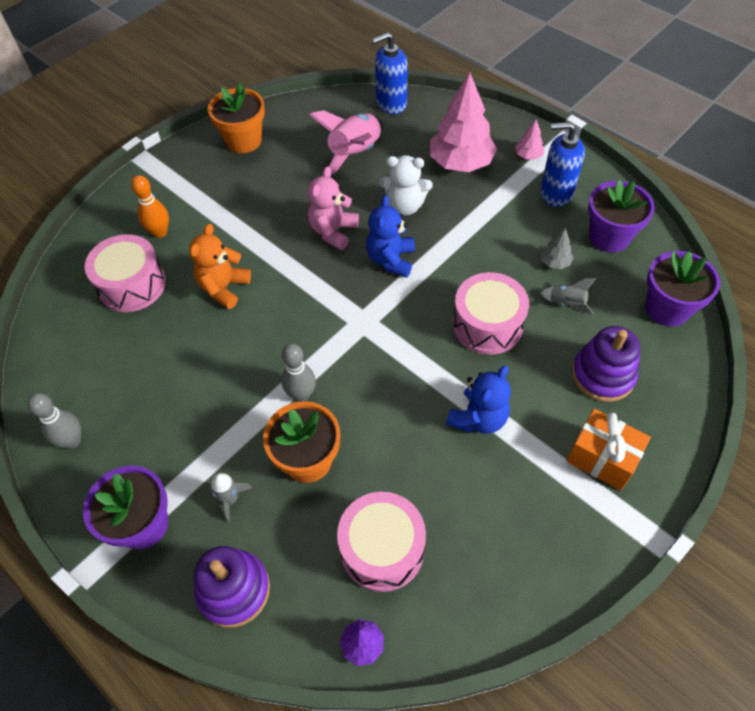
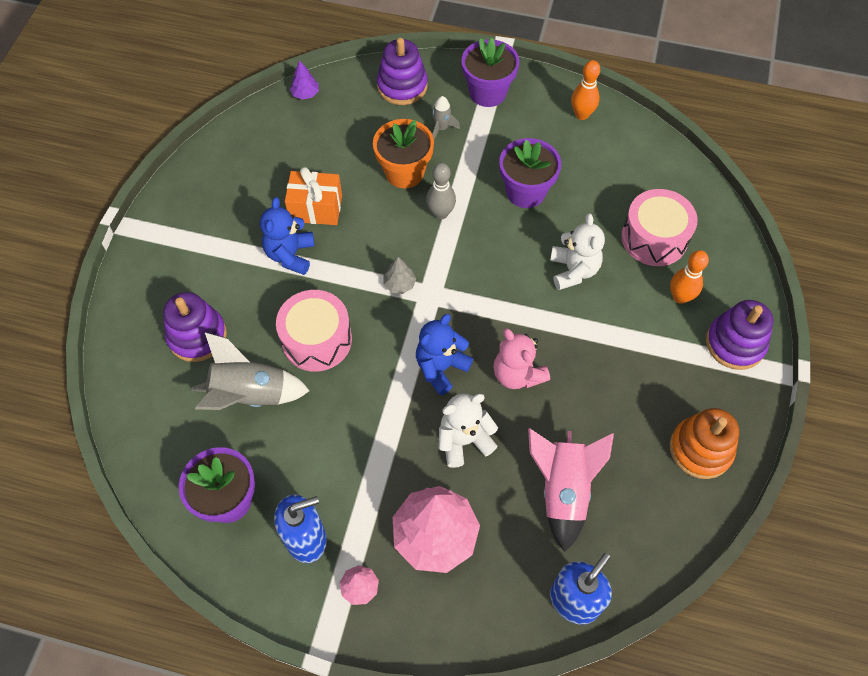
camera: 150 degrees right, 5 degrees up
(72, 441) = (581, 114): grey bowling pin -> orange bowling pin
(154, 187) = (735, 343): none -> purple stacking toy
(224, 288) = (573, 270): orange teddy bear -> white teddy bear
(244, 141) = (700, 449): orange flower pot -> orange stacking toy
(333, 231) = (517, 374): pink teddy bear -> pink teddy bear turned 150 degrees clockwise
(382, 549) = (320, 144): pink drum -> none
(391, 260) = (441, 367): blue teddy bear -> blue teddy bear turned 120 degrees counterclockwise
(555, 262) = (277, 439): grey tree -> grey tree (399, 284)
(566, 303) = (250, 395): grey rocket -> grey rocket, size x2.02
(602, 458) = (181, 266): orange gift -> orange gift (316, 208)
(667, 308) = (150, 433): purple flower pot -> purple flower pot (525, 192)

